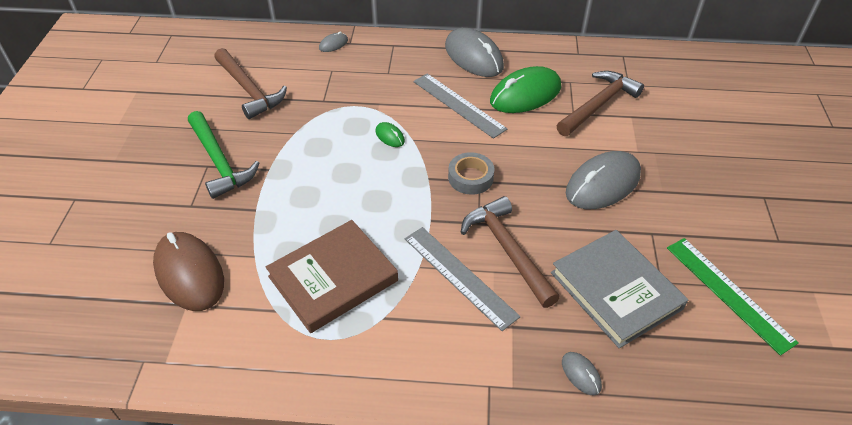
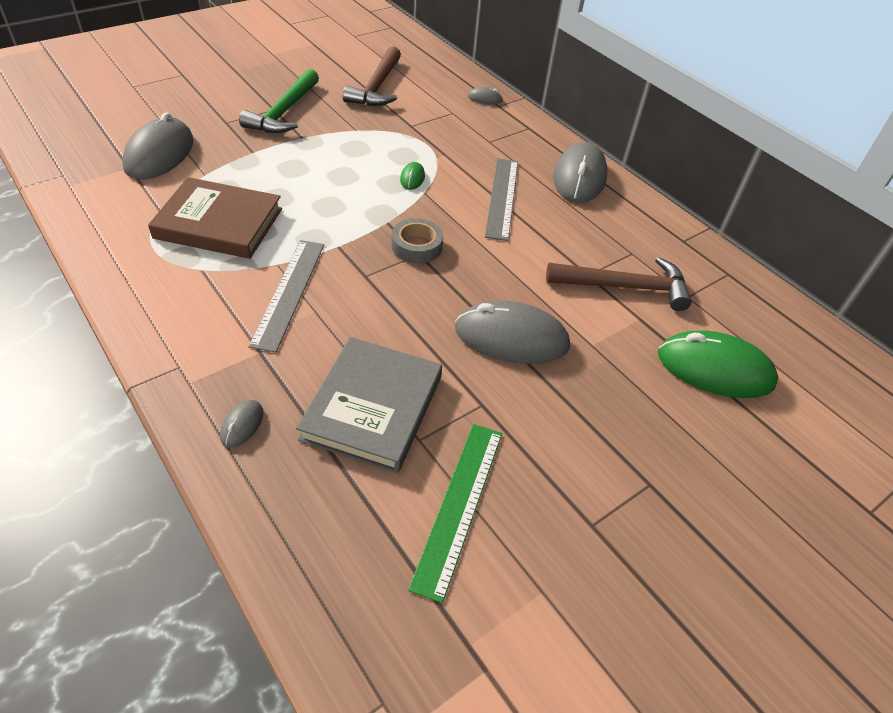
camera: 45 degrees right, 0 degrees up
(189, 273) = (159, 154): brown mouse -> grey mouse
(507, 250) = (351, 309): brown hammer -> none
(525, 94) = (571, 231): green mouse -> green mouse (715, 369)

